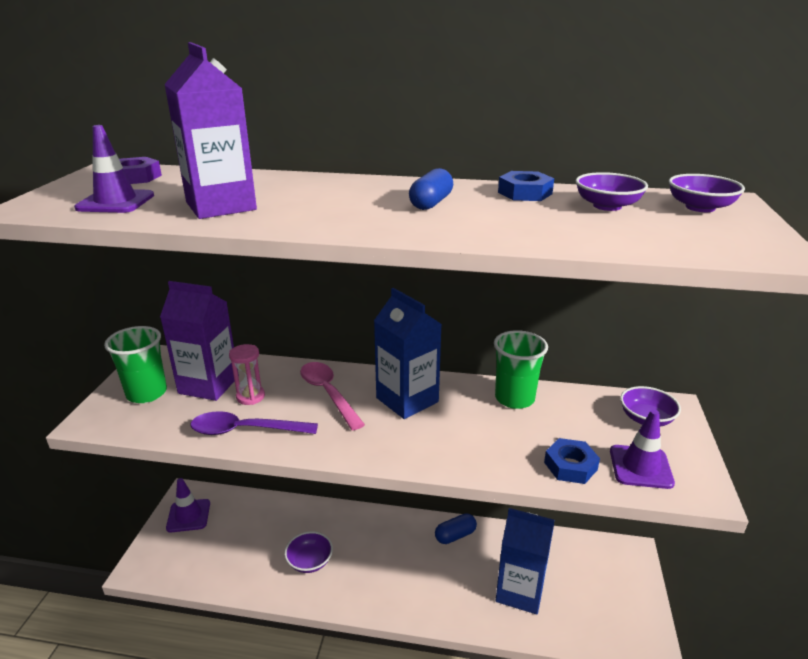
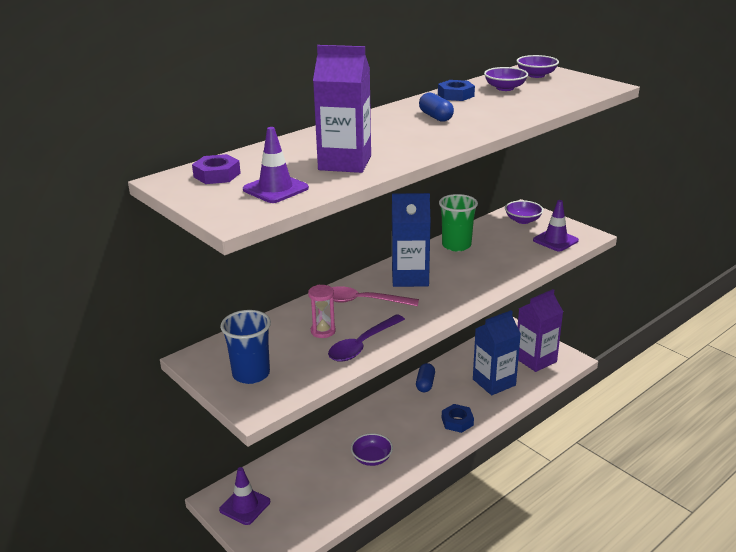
camera: 50 degrees left, 0 degrees up
(146, 393) = (251, 374): green cup -> blue cup
(208, 385) = (280, 344): purple carton -> purple carton (535, 360)
(570, 466) = (532, 257): blue nut -> blue nut (457, 421)

